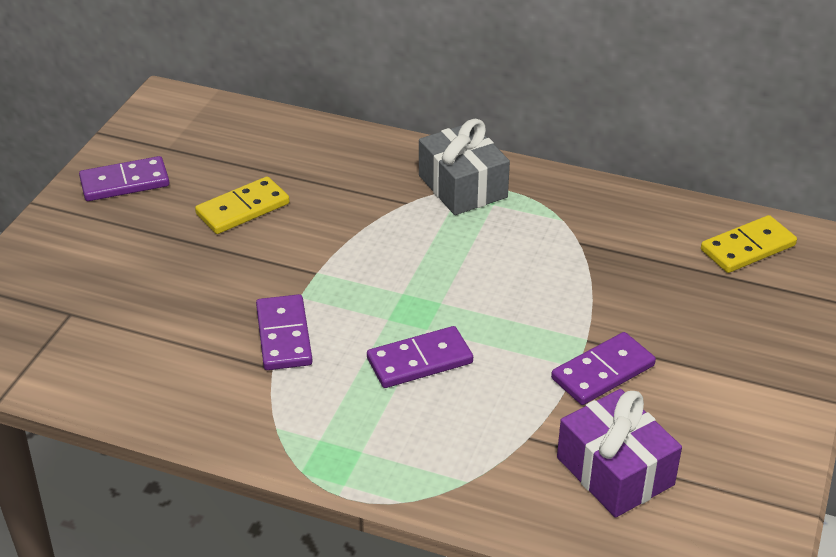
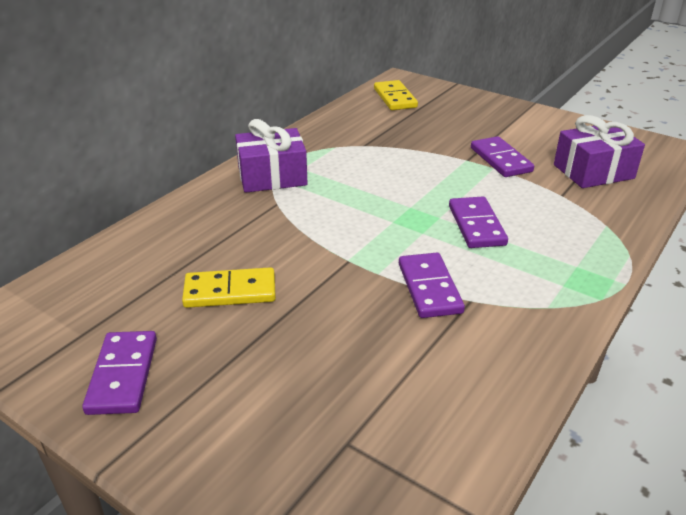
camera: 75 degrees left, 5 degrees down
(243, 209) = (230, 291): yellow domino -> yellow domino turned 75 degrees counterclockwise
(284, 336) = (429, 288): purple domino -> purple domino turned 75 degrees clockwise
(462, 186) = (272, 176): grey gift -> purple gift

